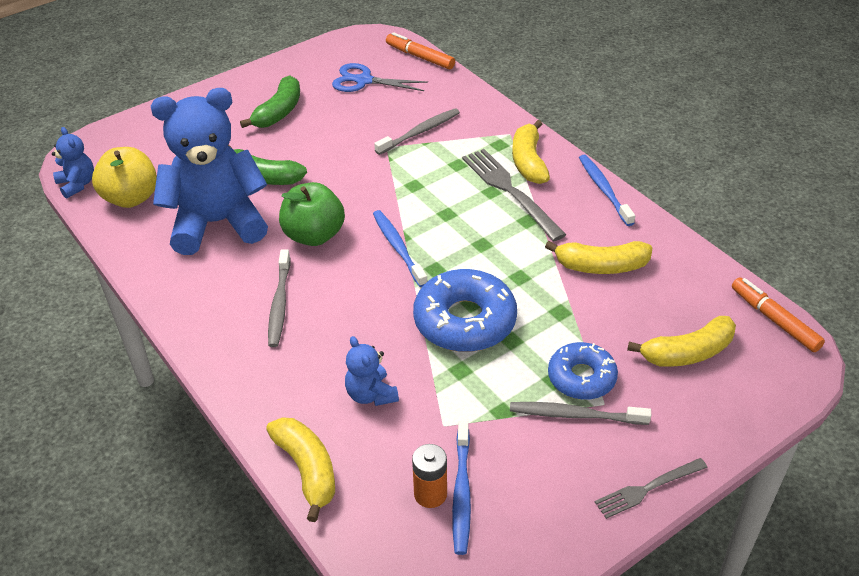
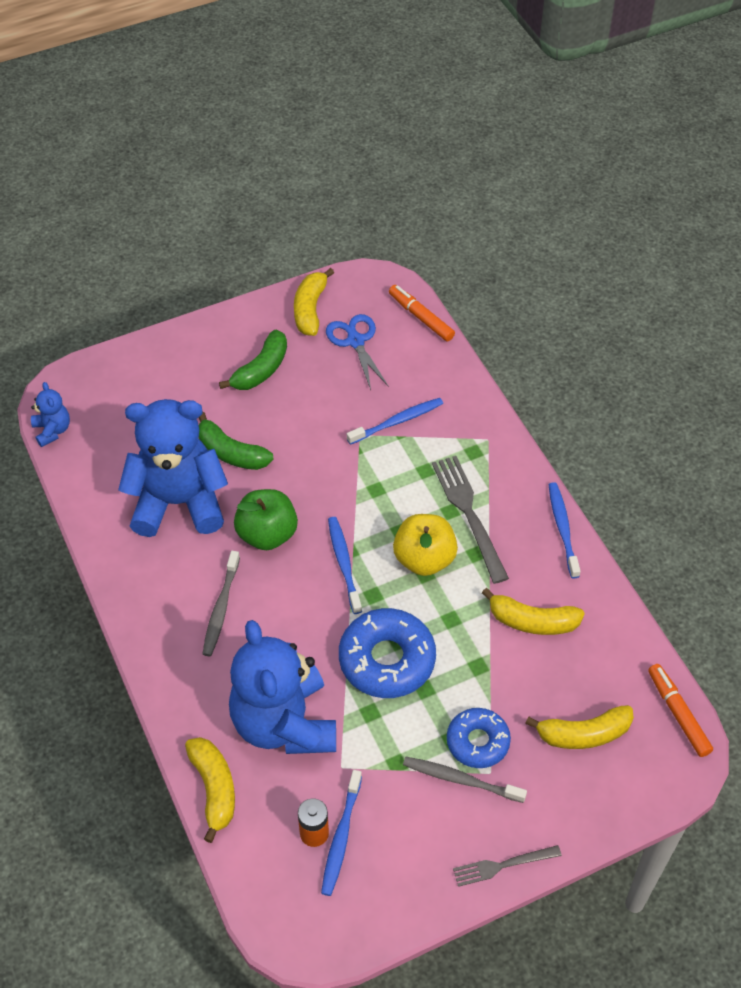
camera: 10 degrees right, 10 degrees up
(131, 198) = (101, 457): yellow apple -> yellow apple (424, 559)
(364, 81) = (355, 341): blue scissors -> blue scissors turned 45 degrees clockwise
(371, 394) = (284, 723): blue teddy bear -> blue teddy bear, size x2.28
(420, 132) = (397, 421): grey toothbrush -> blue toothbrush
(528, 162) = (497, 479): yellow banana -> yellow banana (310, 309)

